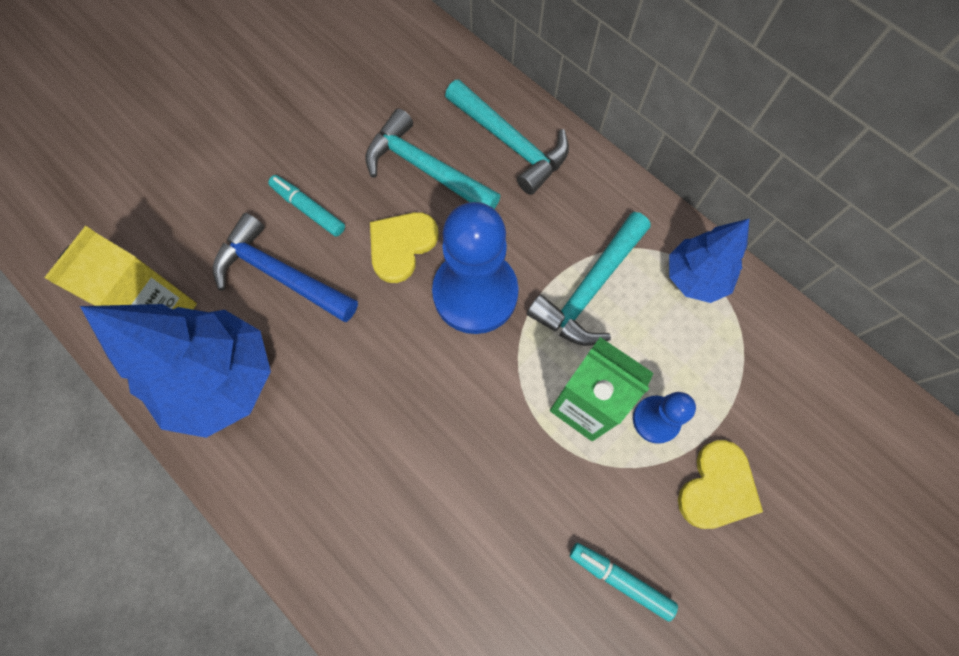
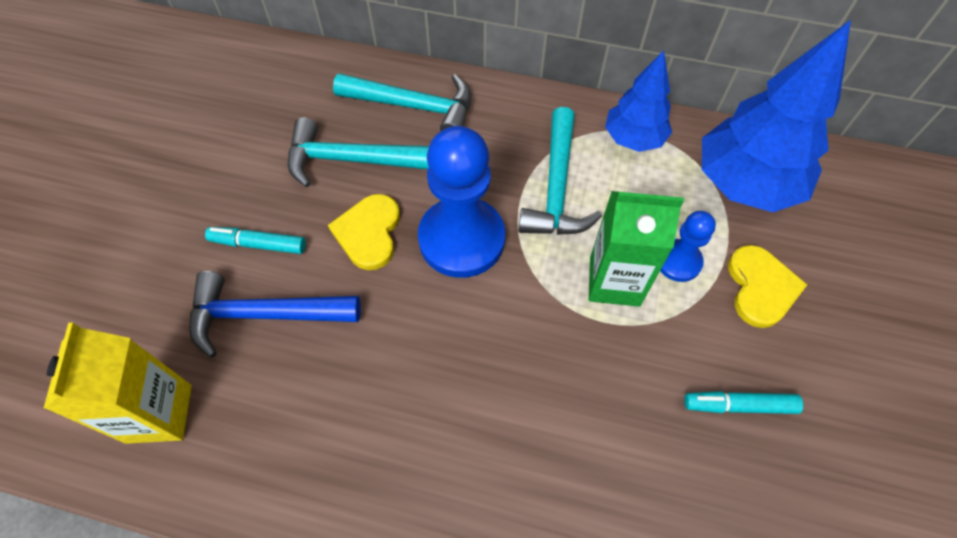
camera: 30 degrees left, 10 degrees down
(222, 381) = (262, 443): blue tree -> blue tree (745, 184)

